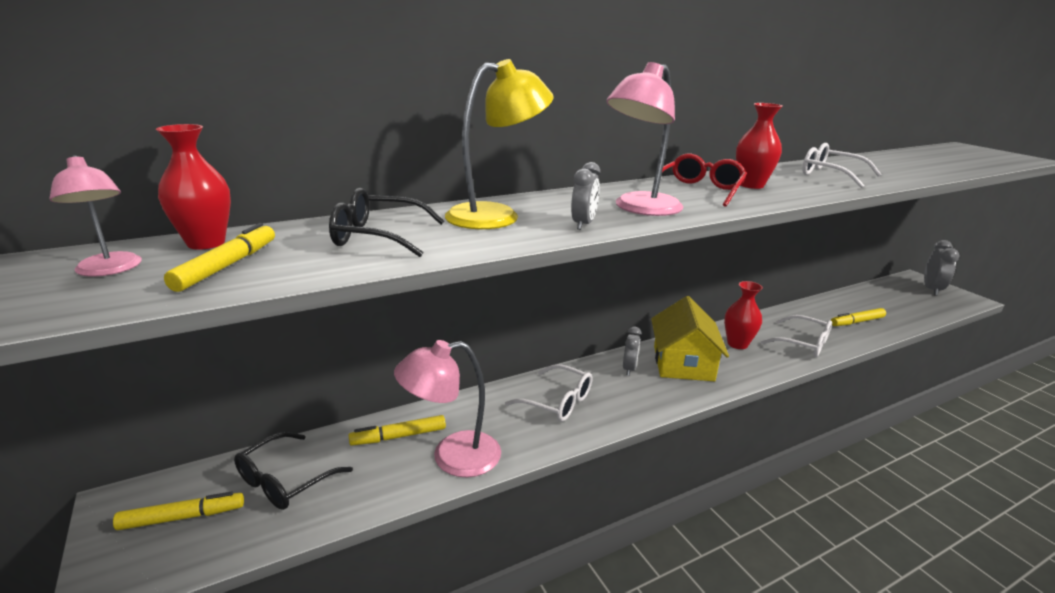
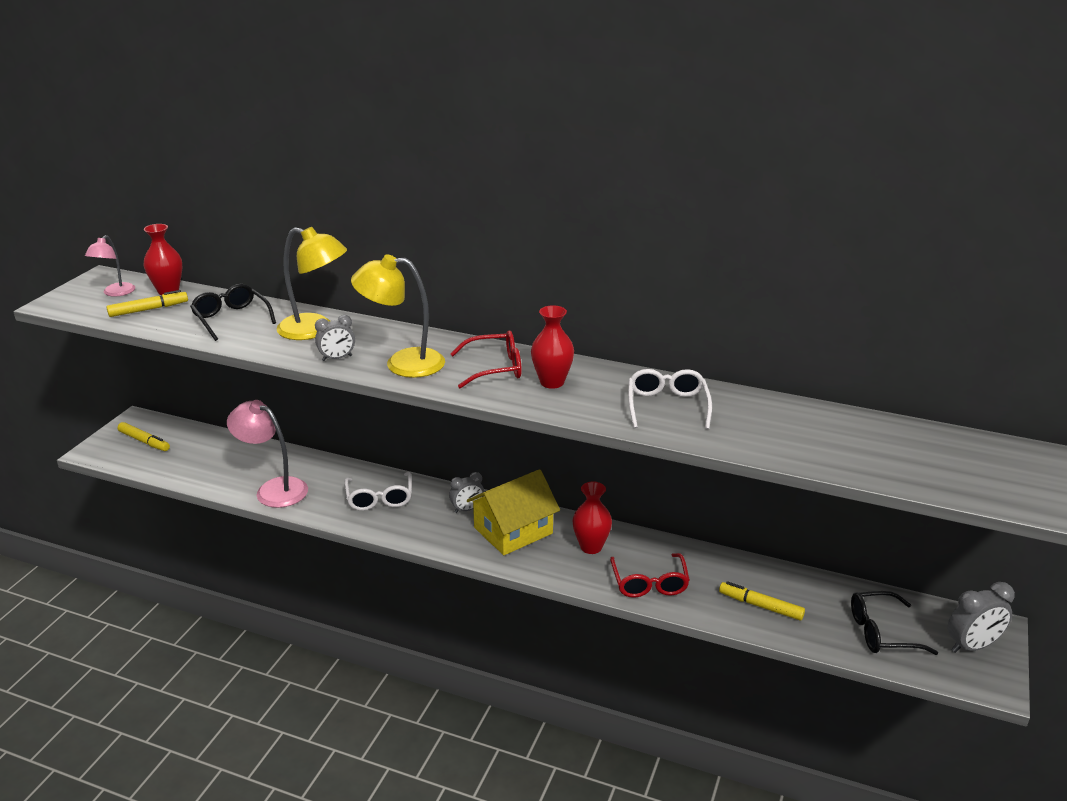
camera: 50 degrees right, 5 degrees up
(285, 481) = (196, 451): black glasses -> black glasses (881, 632)
(399, 436) = (271, 462): yellow marker -> none
(640, 209) = (402, 363): pink lamp -> yellow lamp
(803, 343) = (649, 583): white glasses -> red glasses

